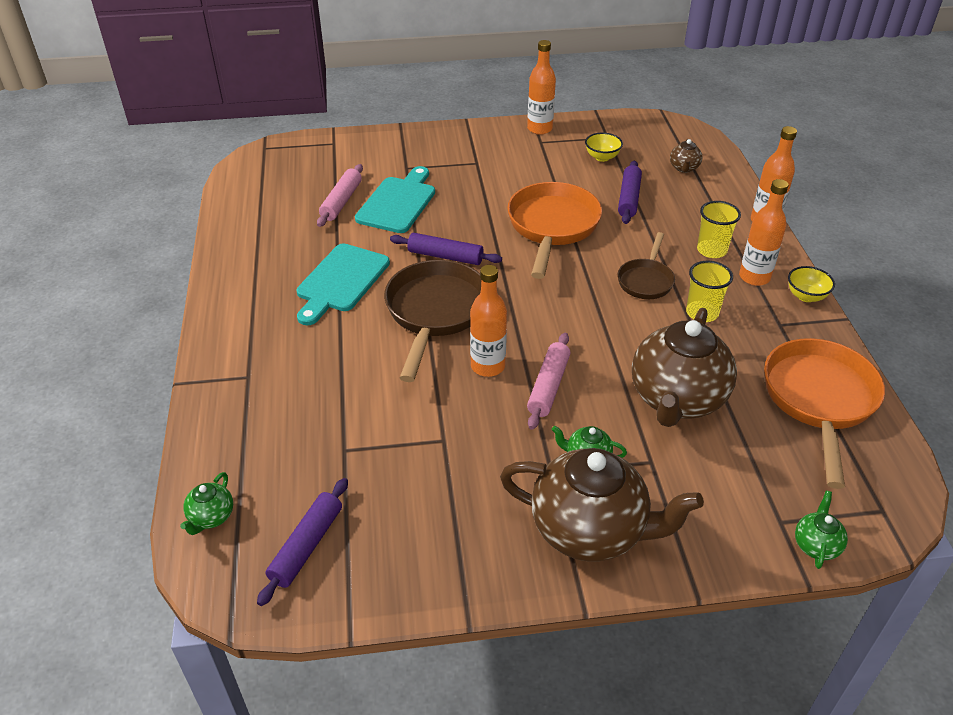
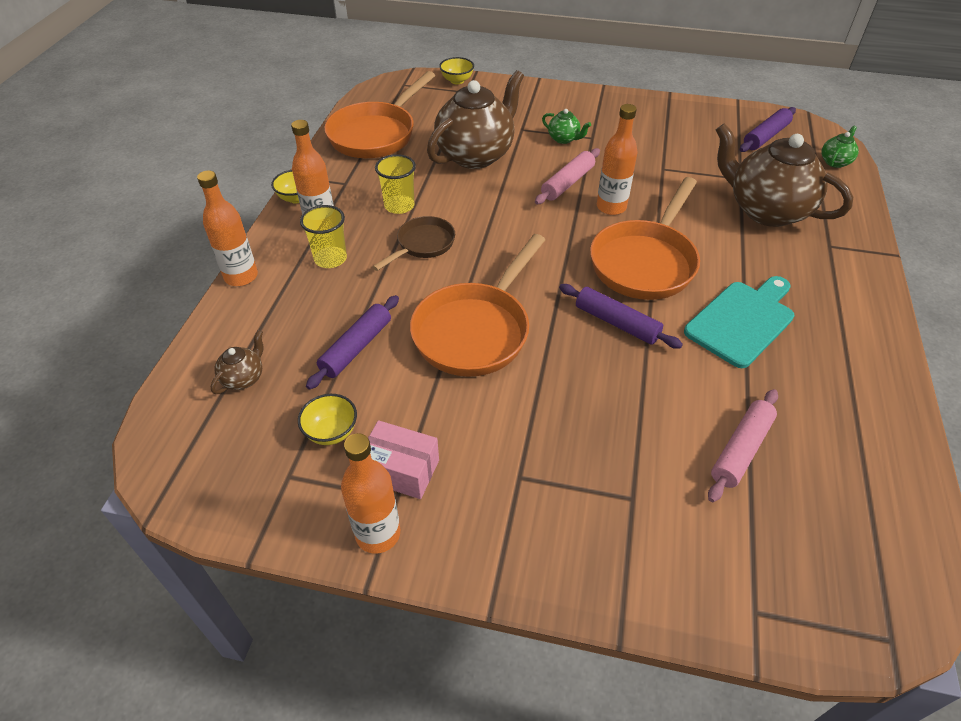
camera: 160 degrees left, 5 degrees up
(398, 202) = (658, 425): turquoise cutting board -> none
(435, 313) = (645, 262): brown pan -> orange pan
(547, 151) = (401, 470): none -> pink box
(590, 530) = (582, 109): brown teapot -> brown teapot (766, 210)
(816, 545) = (457, 81): green teapot -> yellow bowl

